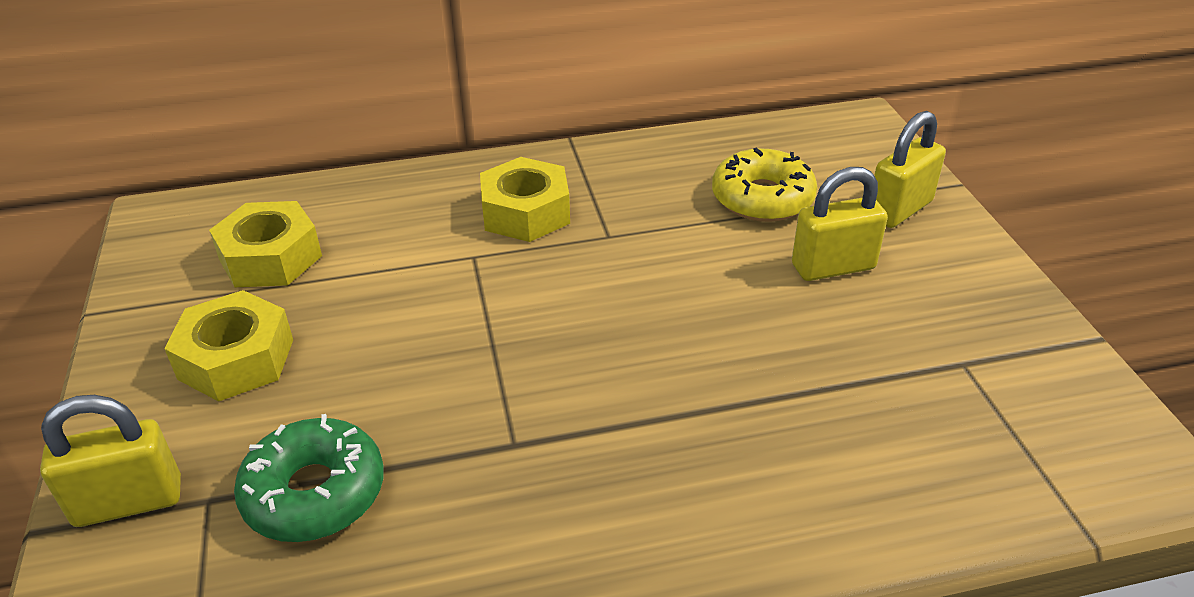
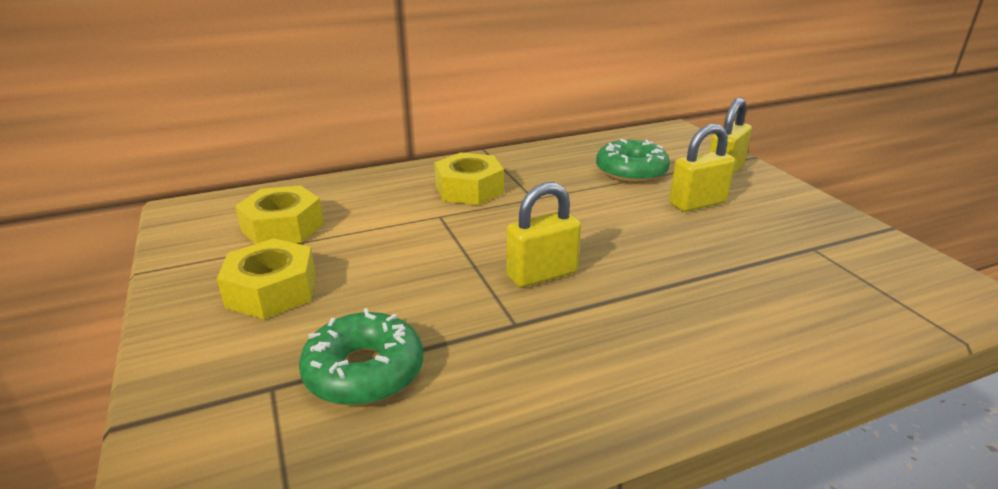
camera: 10 degrees left, 10 degrees down
(128, 502) = (200, 395): yellow padlock -> yellow padlock (542, 274)
(762, 198) = (631, 171): yellow donut -> green donut

